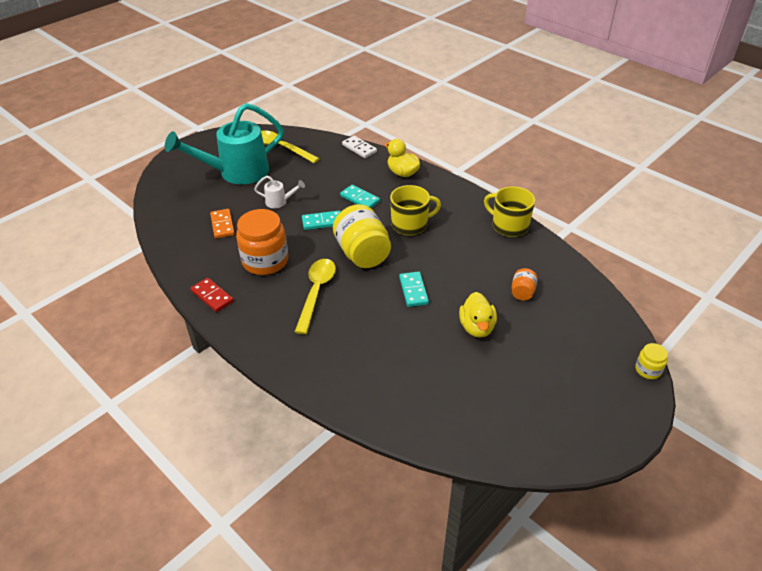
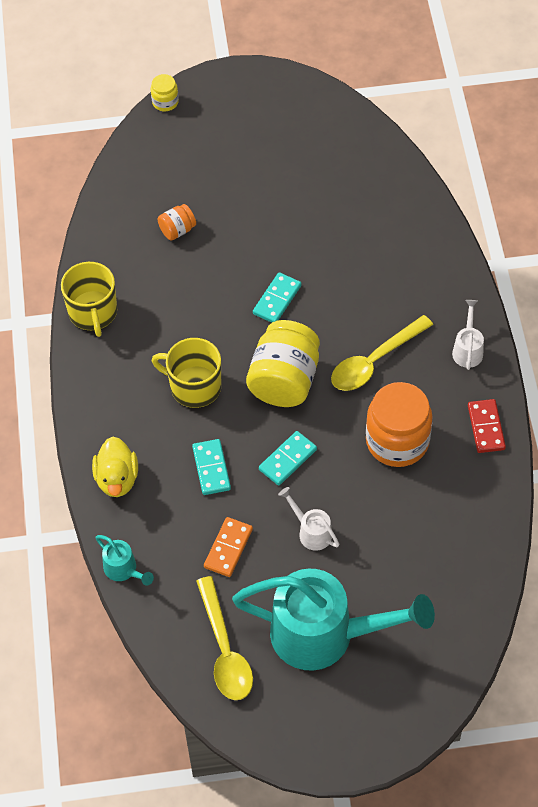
camera: 140 degrees left, 15 degrees up
(222, 225) = (408, 536): orange domino -> orange domino (228, 548)
(258, 333) = (467, 349): none -> white watering can
(322, 222) = (288, 460): turquoise domino -> turquoise domino turned 75 degrees counterclockwise
(359, 148) = (123, 570): white domino -> turquoise watering can
(477, 327) = (259, 224): yellow duck -> none

